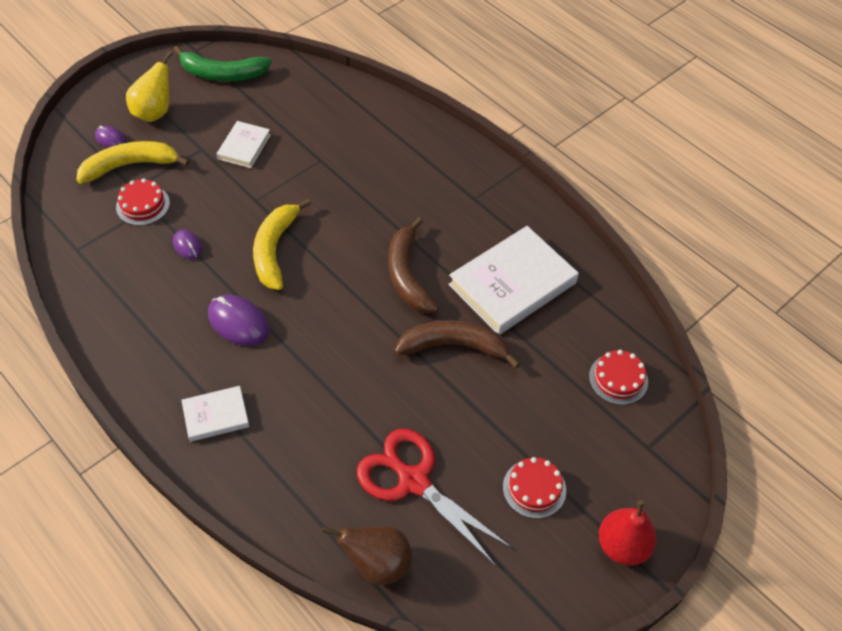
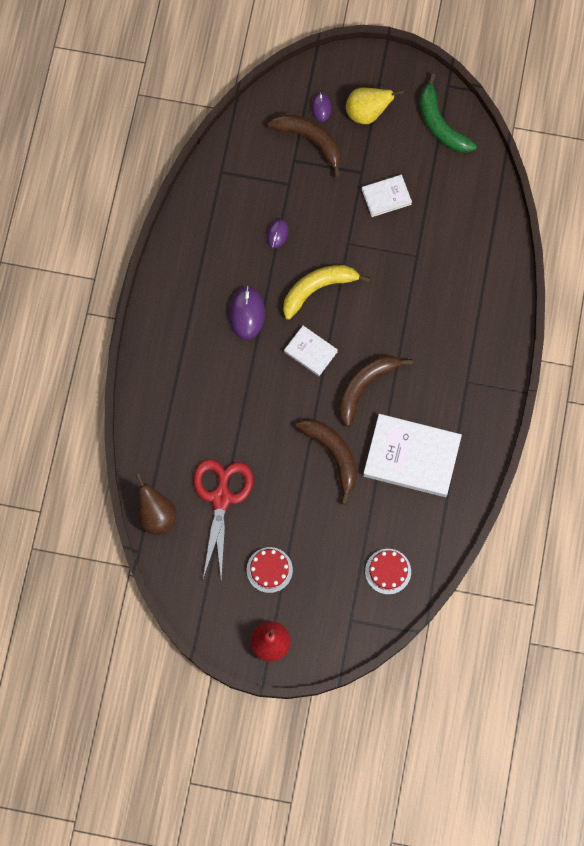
camera: 55 degrees right, 20 degrees up
(130, 165) = (310, 140): yellow banana -> brown banana
(143, 205) = (286, 178): red cake -> none
(216, 415) = (176, 355): white book -> white book (310, 352)

